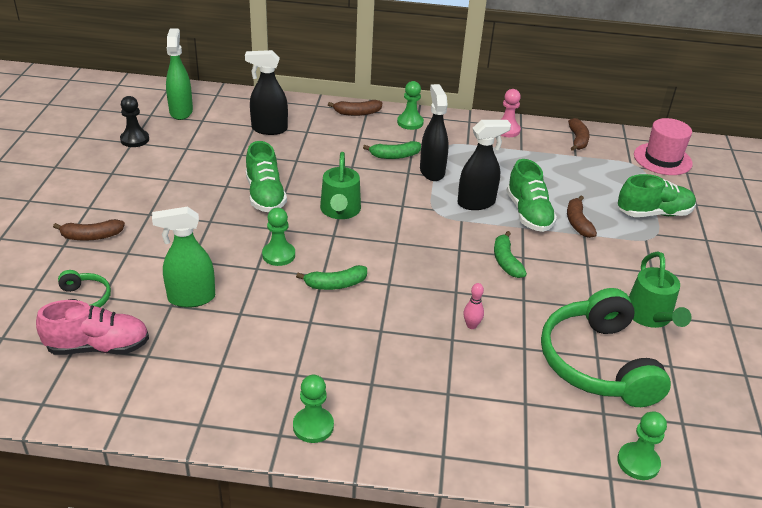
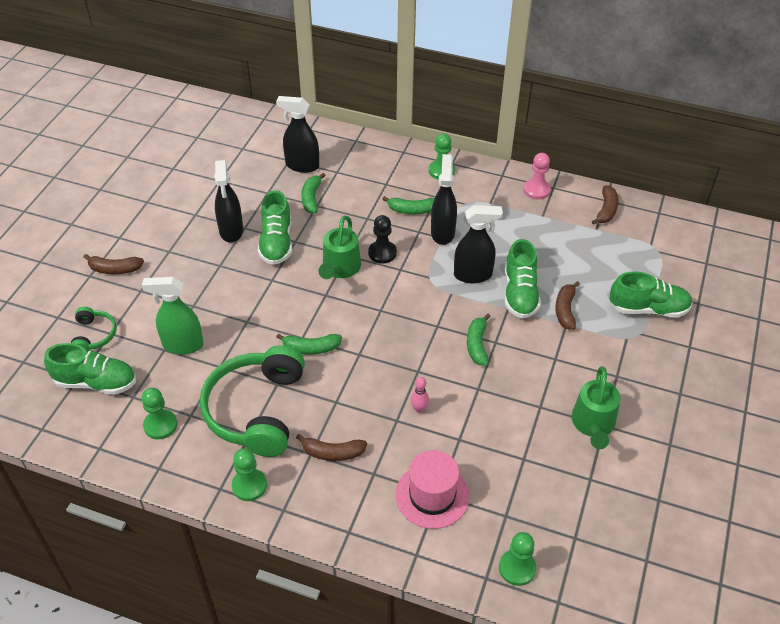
camera: 15 degrees right, 10 degrees up
(98, 347) = (96, 382): pink shoe -> green shoe
(135, 139) = (176, 165): black pawn -> black pawn (382, 253)
(181, 111) = (226, 136): green spray bottle -> none
(213, 190) = (231, 231): none -> black spray bottle
(278, 255) = (270, 310): green pawn -> green pawn (160, 425)
(288, 155) = (311, 198): none -> green banana
(357, 113) = (392, 154): brown banana -> brown banana (332, 453)
(597, 363) = (521, 465): green headphones -> green headphones (256, 410)
(662, 159) = (687, 244): pink hat -> pink hat (432, 495)

